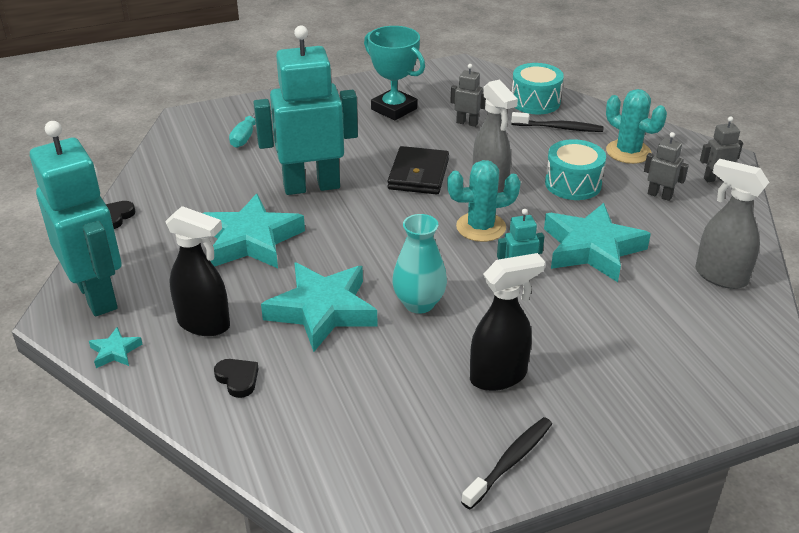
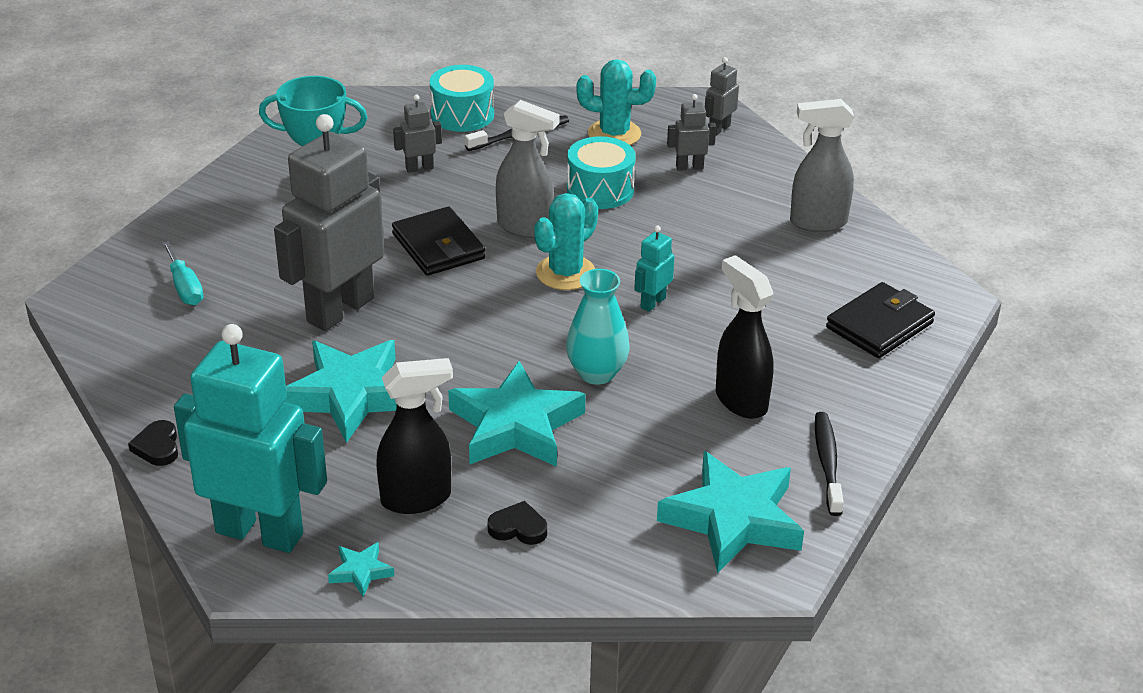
camera: 40 degrees left, 0 degrees up
(311, 186) = (340, 309): turquoise robot -> grey robot
(499, 376) = (740, 400): black spray bottle -> black spray bottle turned 60 degrees counterclockwise
(592, 248) = (688, 246): turquoise star -> turquoise star (733, 519)
(683, 378) = (879, 325): none -> black wallet

